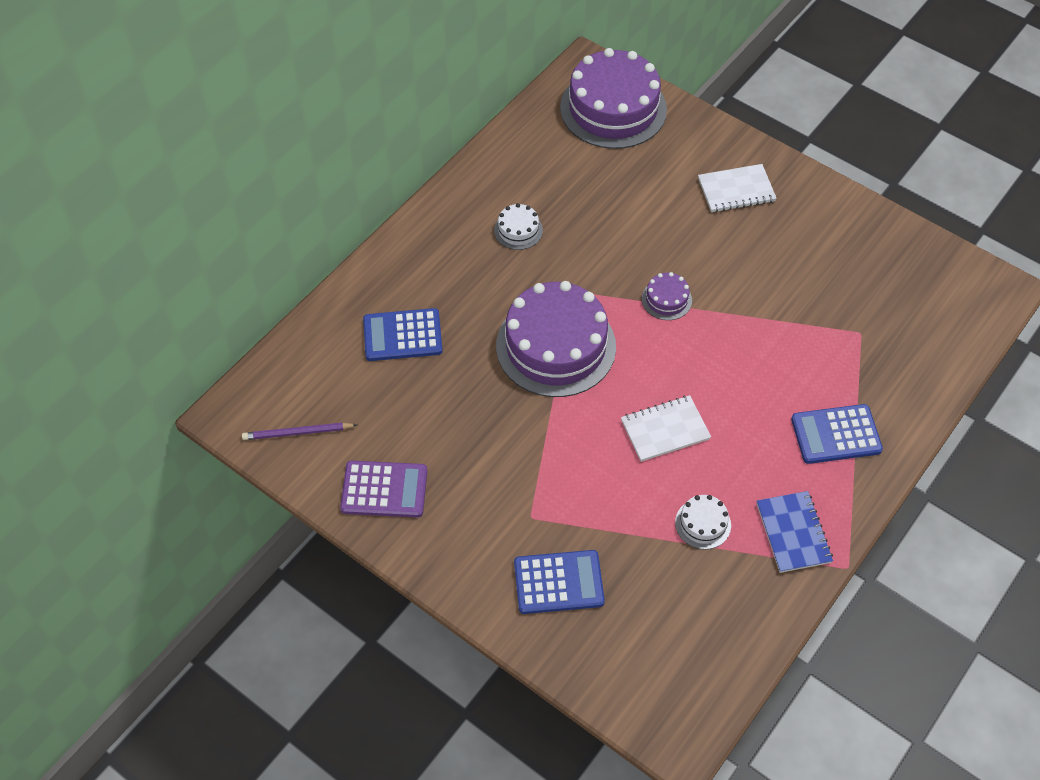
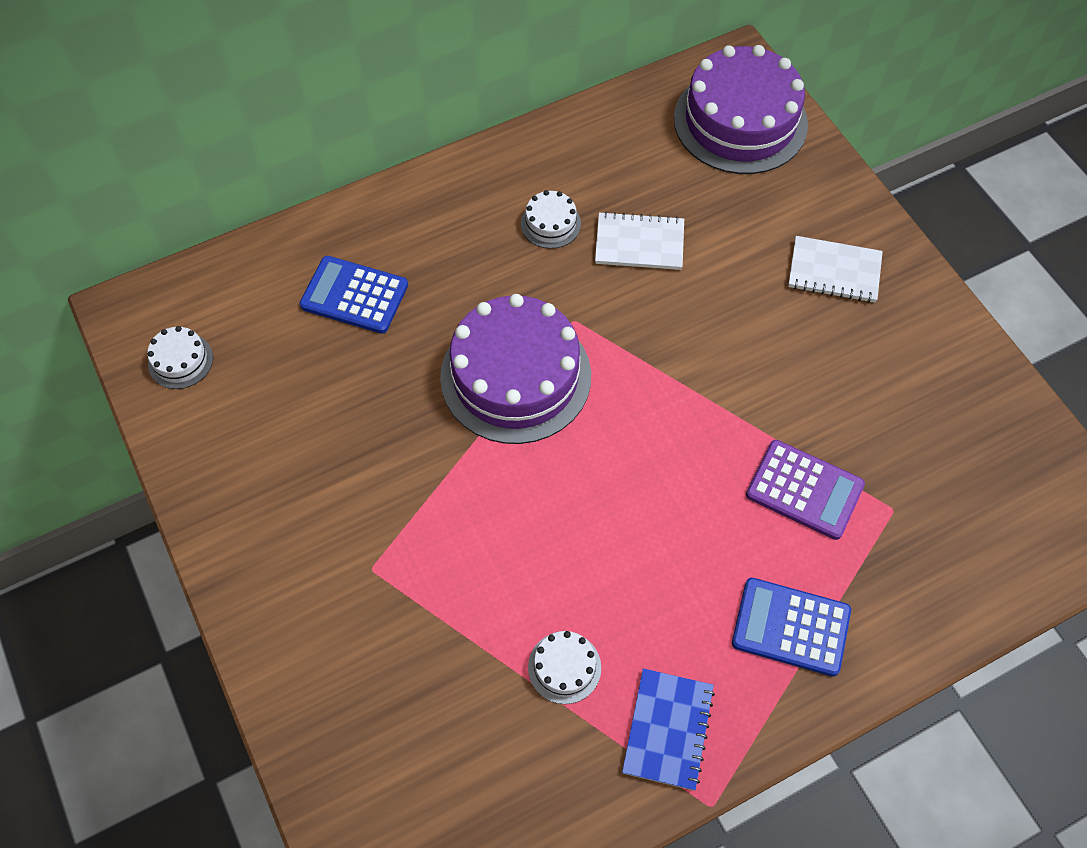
camera: 25 degrees right, 5 degrees up
(297, 433) = (180, 360): purple pencil -> white cake
(384, 490) = (232, 465): purple calculator -> purple calculator (804, 490)
(558, 582) = (357, 663): blue calculator -> none
(665, 430) = (585, 530): white notebook -> white notebook (639, 243)
(666, 299) = (676, 372): purple cake -> none

